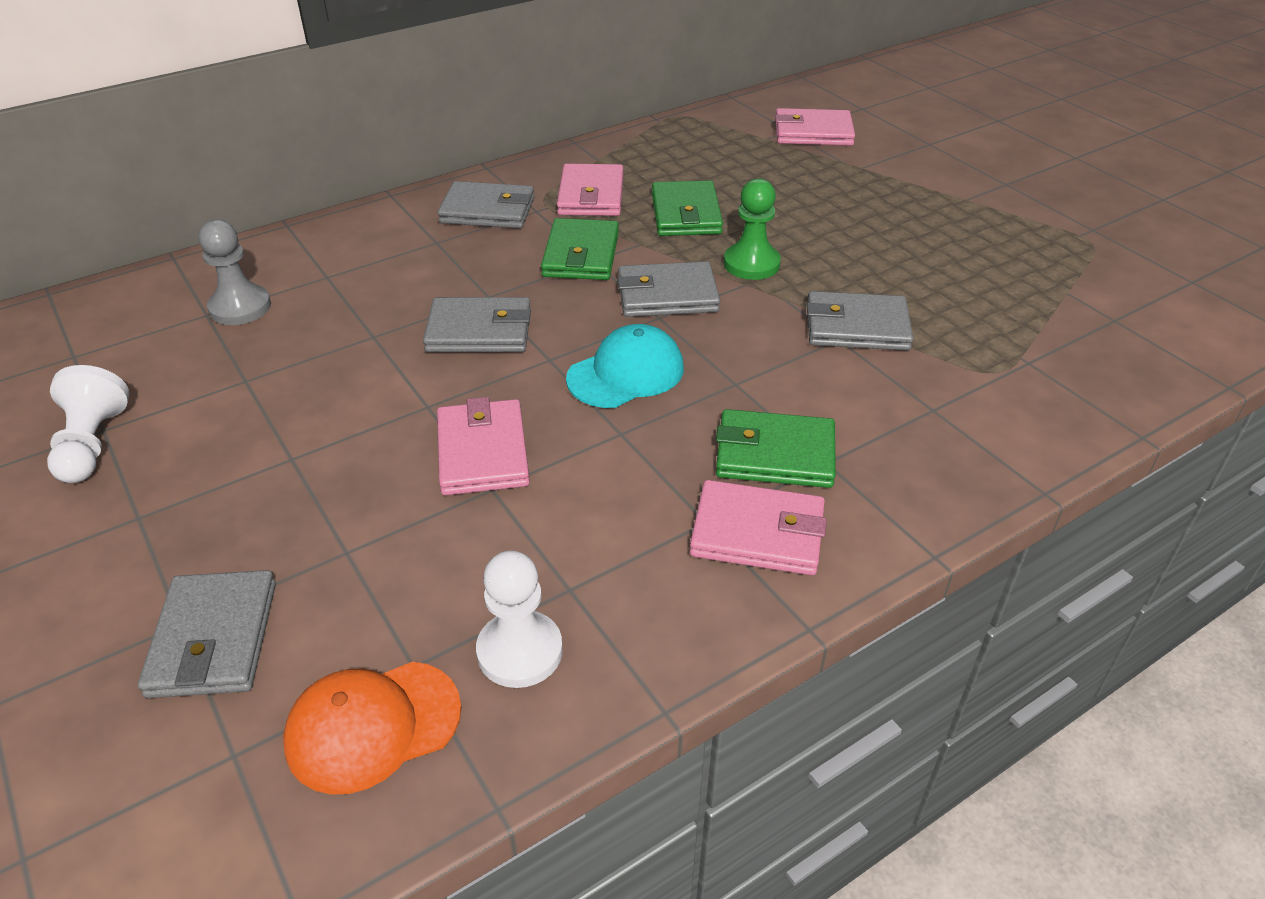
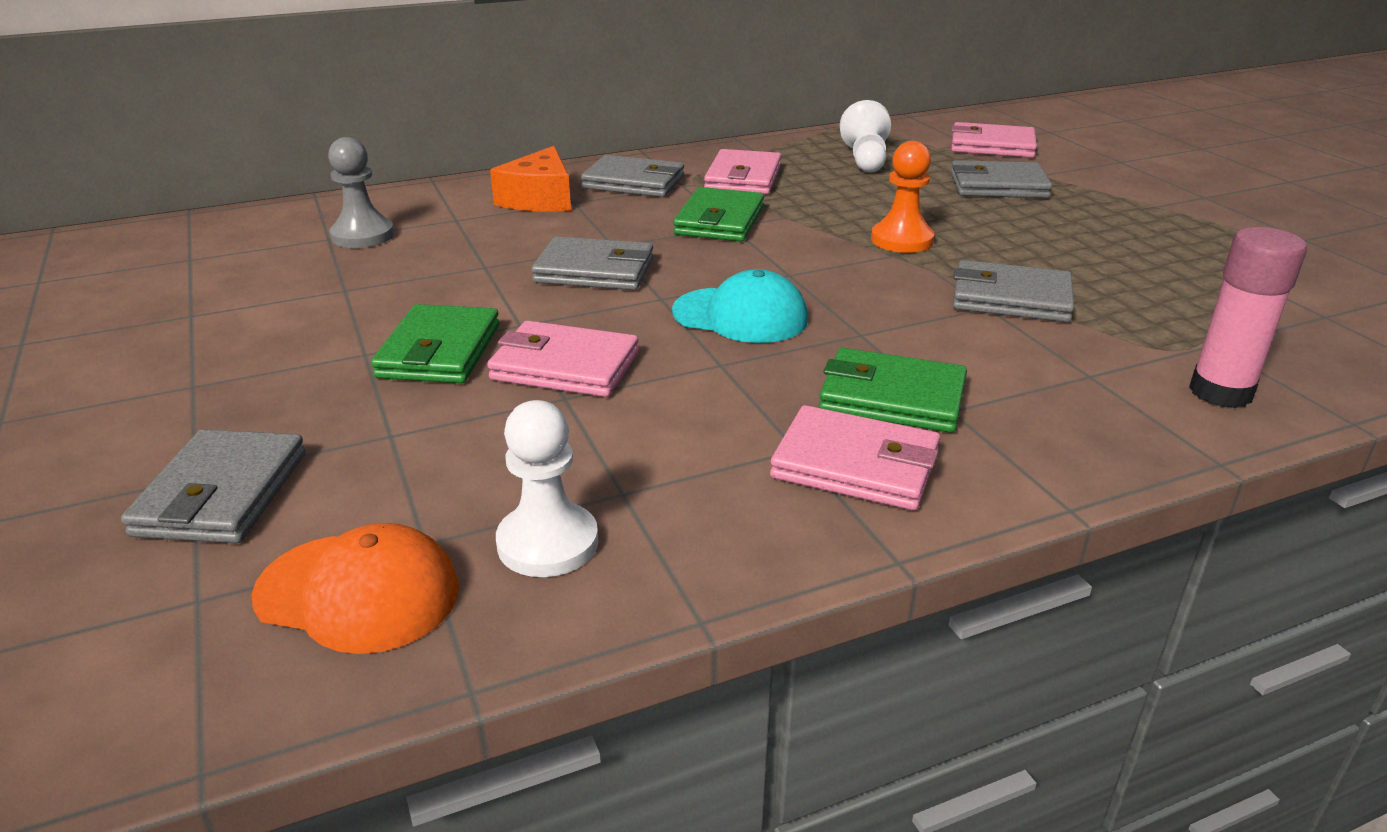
camera: 10 degrees right, 10 degrees down
(92, 444) = (175, 325): white pawn -> white pawn (865, 160)
(373, 726) = (358, 592): orange cap -> orange cap turned 150 degrees counterclockwise
(401, 241) = (539, 199): none -> orange cheese
(483, 452) = (565, 366): pink wallet -> pink wallet turned 75 degrees counterclockwise
(626, 373) = (740, 316): turquoise cap -> turquoise cap turned 45 degrees clockwise
(667, 295) = (803, 258): grey wallet -> grey wallet (998, 186)
(686, 214) = (839, 198): green wallet -> green wallet (439, 351)
(751, 264) = (902, 240): green pawn -> orange pawn
(1038, 416) = (1220, 392): none -> pink glue stick

